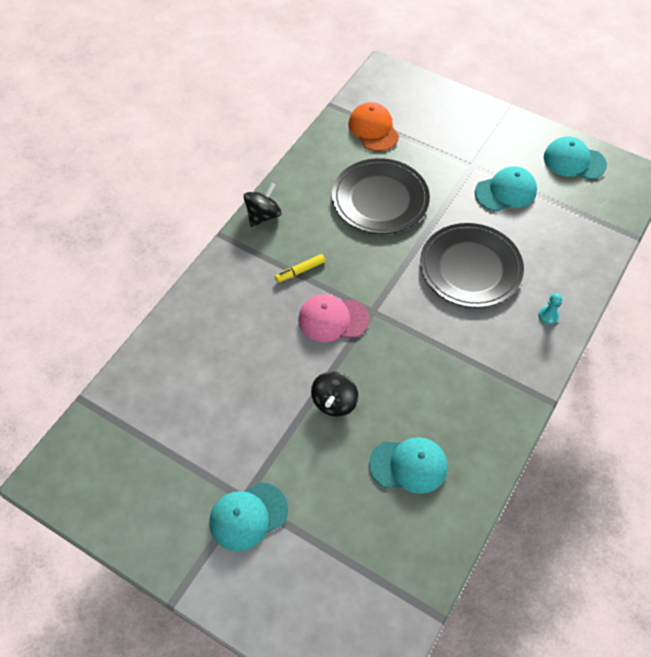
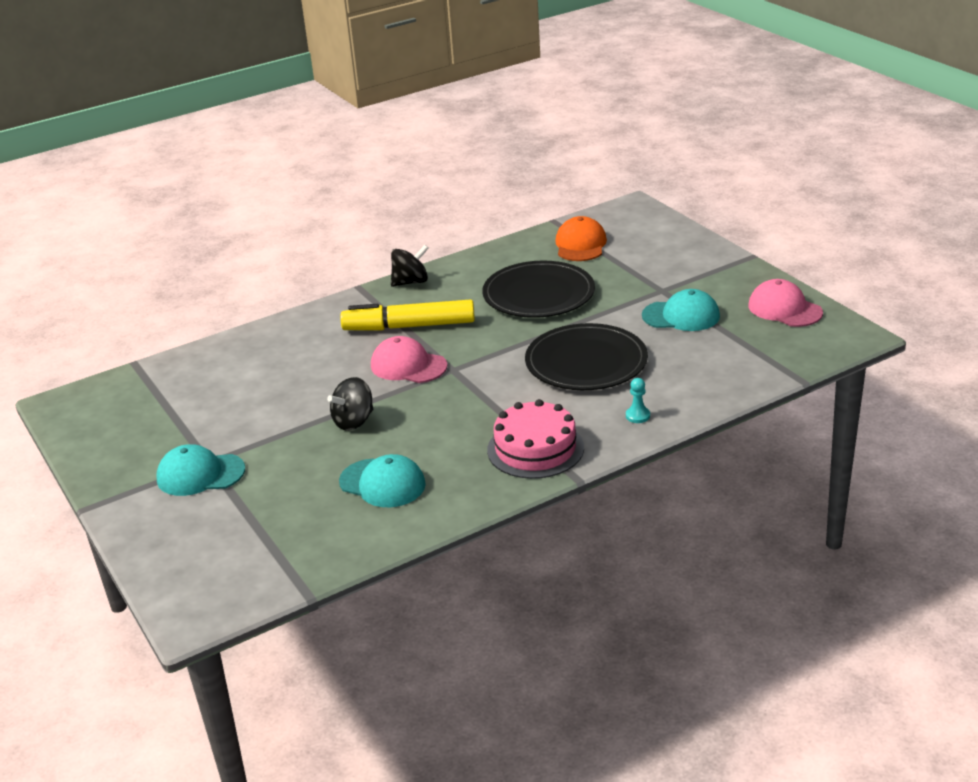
camera: 30 degrees right, 25 degrees down
(300, 271) = (409, 326): yellow marker -> yellow marker, size x2.22
(498, 380) = (535, 449): none -> pink cake
(574, 161) = (784, 309): turquoise cap -> pink cap

